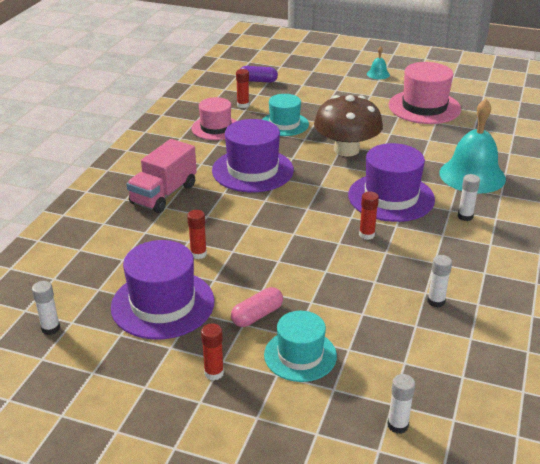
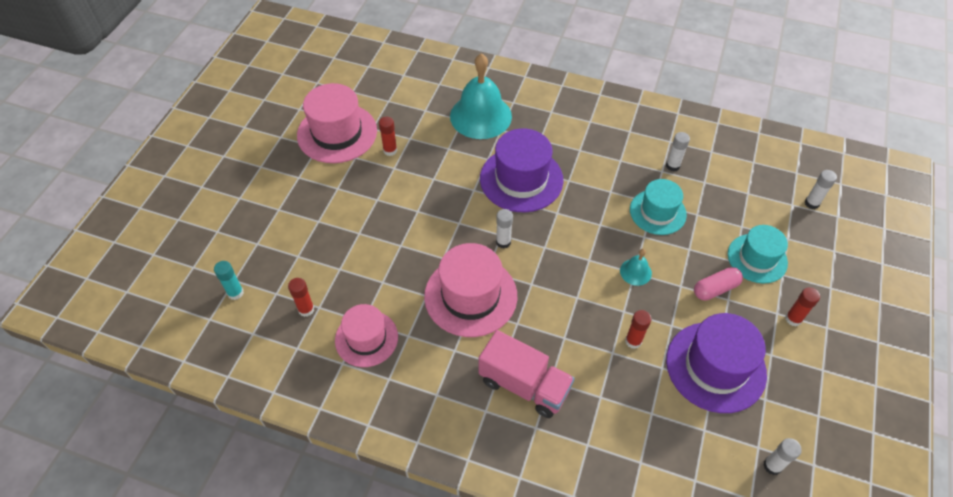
camera: 90 degrees left, 20 degrees up
(252, 170) = (470, 296): purple hat -> pink hat
(257, 315) = (715, 289): pink capsule -> pink capsule turned 75 degrees counterclockwise
(258, 81) = (235, 293): purple capsule -> turquoise glue stick
(284, 124) = (363, 264): turquoise hat -> turquoise hat (657, 212)
(346, 150) = (428, 208): brown mushroom -> none
(366, 235) = (585, 203): red glue stick -> red glue stick (390, 150)
(378, 74) = (243, 165): turquoise bell -> turquoise bell (635, 272)
(465, 216) = (550, 131): white glue stick -> white glue stick (503, 242)

